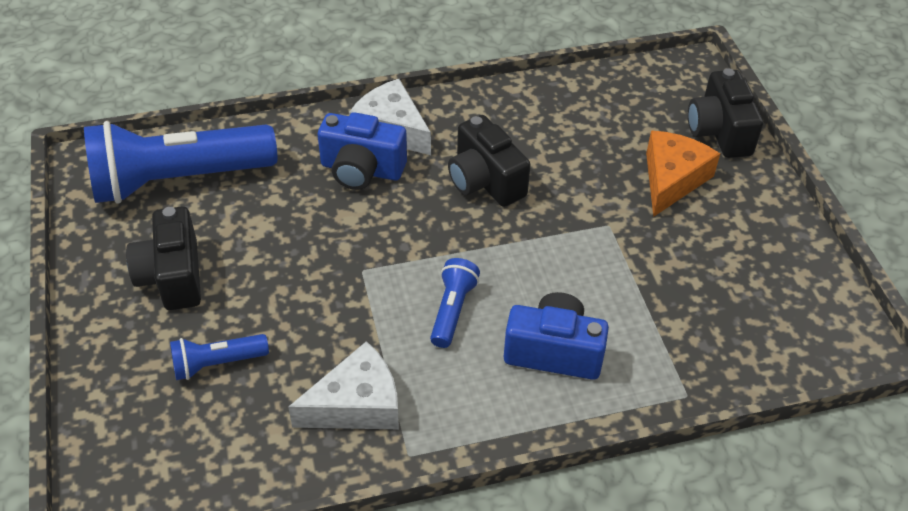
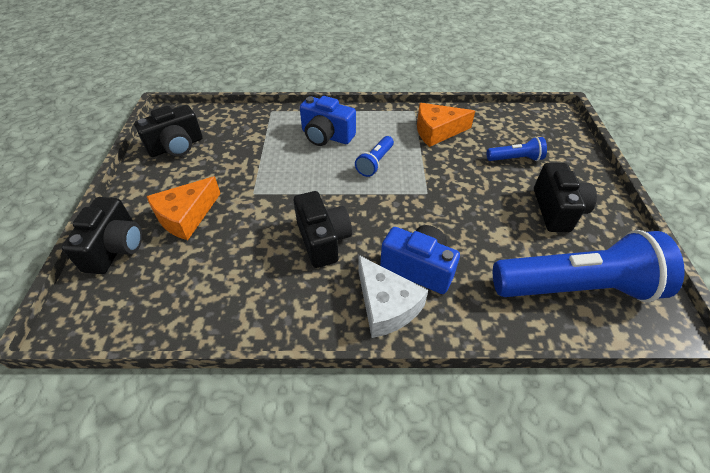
camera: 165 degrees left, 0 degrees up
(356, 404) = (437, 131): white cheese -> orange cheese
(783, 281) = (176, 146): none -> black camera

